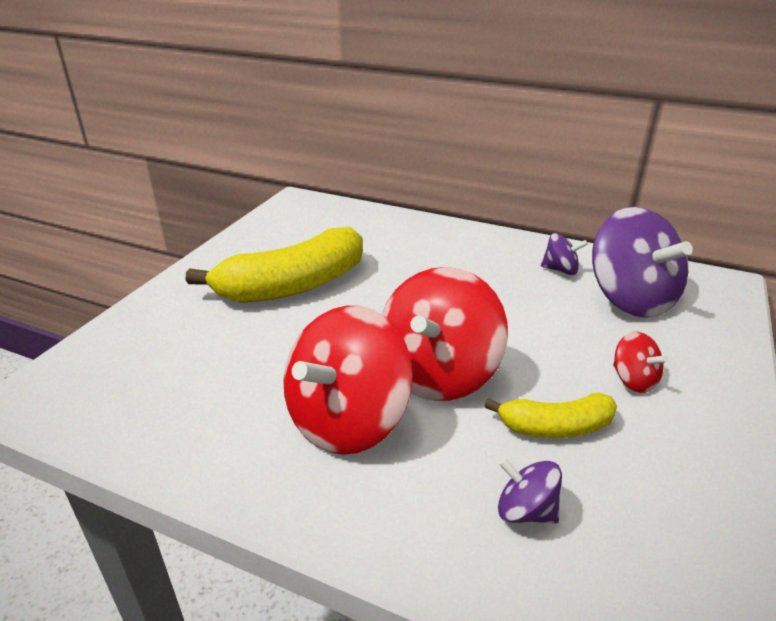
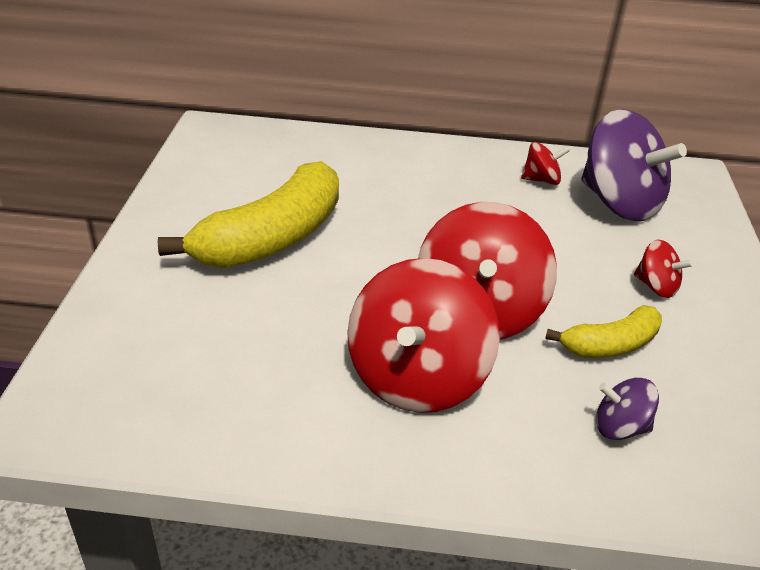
camera: 20 degrees left, 5 degrees up
(560, 270) = (541, 180): purple spinning top -> red spinning top

